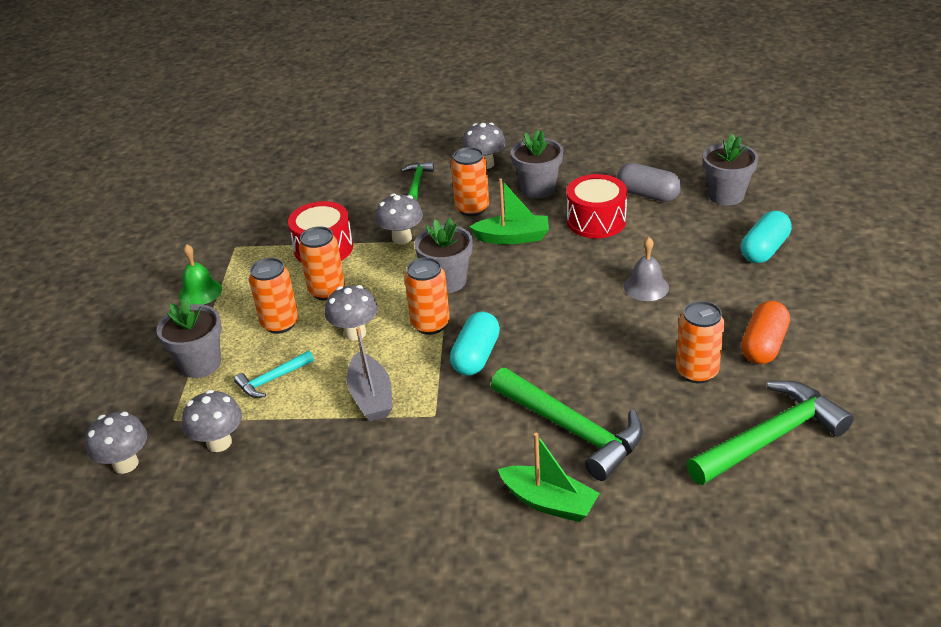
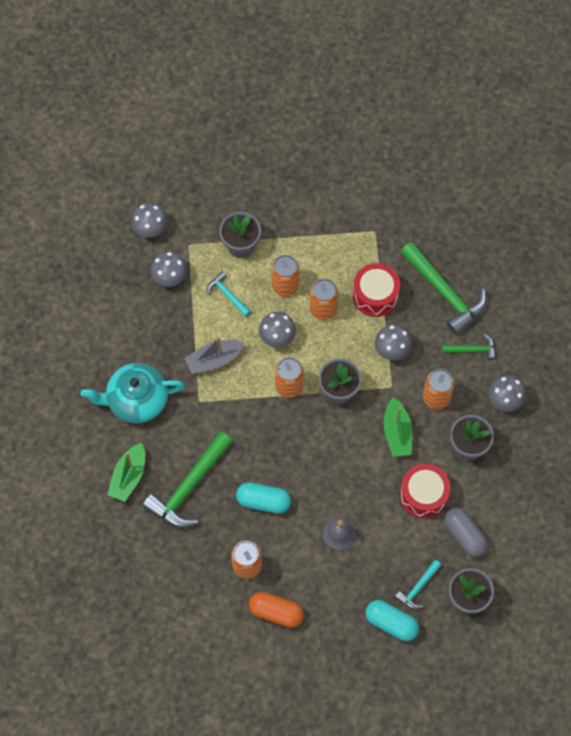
camera: 80 degrees right, 30 degrees up
(200, 292) = (317, 222): green bell -> none
(417, 489) = (136, 400): none -> turquoise teapot
(476, 356) = (256, 420): turquoise capsule -> turquoise capsule (263, 501)
(648, 195) = (464, 535): grey capsule -> grey capsule turned 60 degrees counterclockwise
(716, 228) = (418, 588): none -> turquoise hammer
(770, 437) = (187, 609): green hammer -> green hammer (445, 292)

